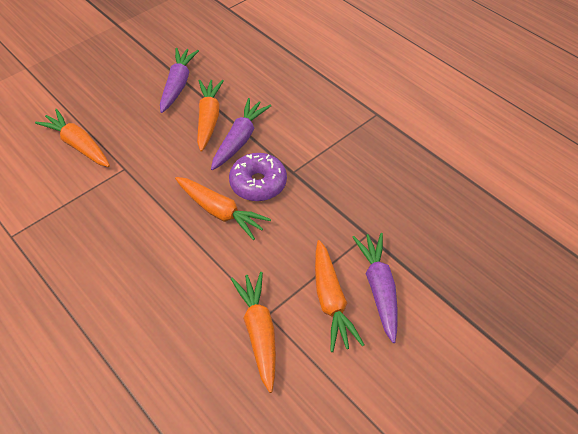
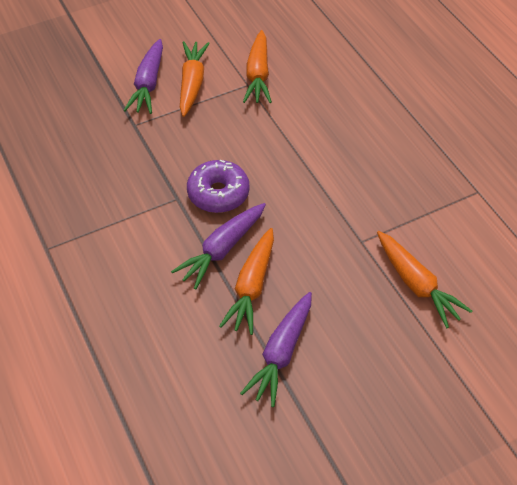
camera: 165 degrees left, 0 degrees up
(220, 212) = (265, 172): orange carrot -> none

